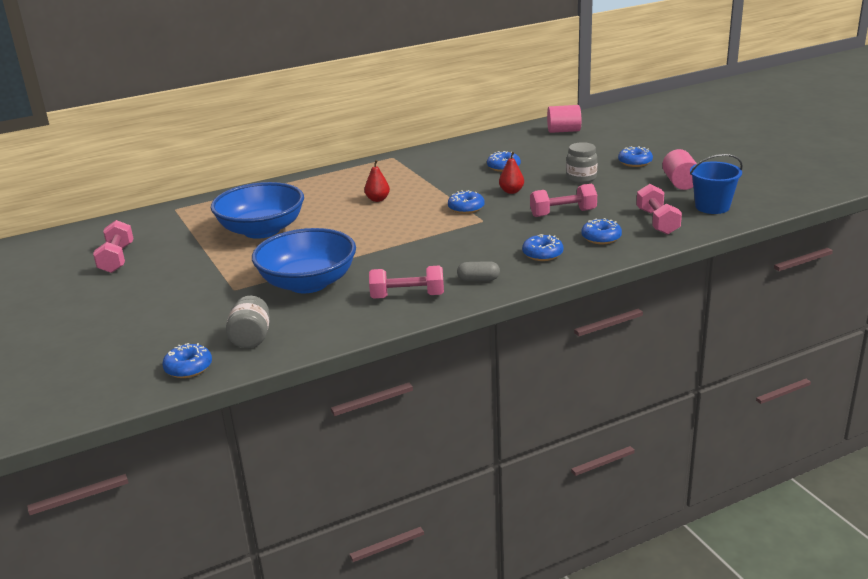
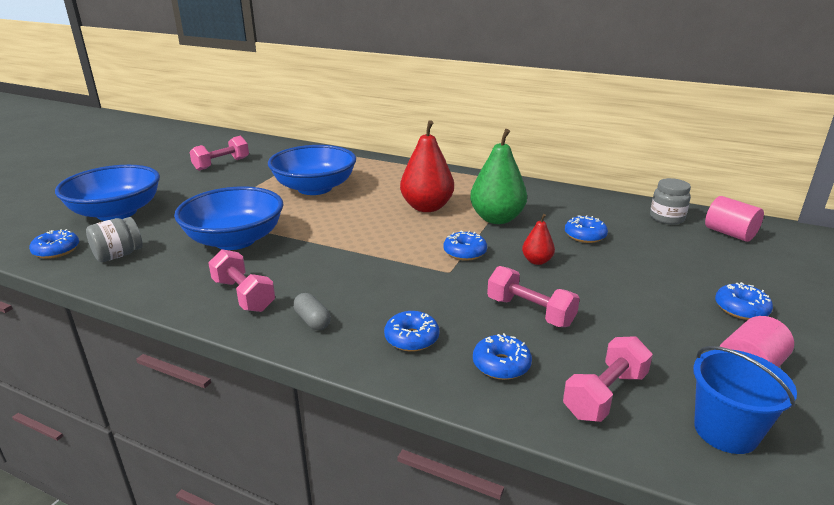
camera: 50 degrees right, 0 degrees up
(147, 329) = (117, 213): none -> blue bowl
(377, 199) = (427, 207): red pear -> red pear, size x2.00
(436, 183) = (497, 219): none -> green pear
(581, 178) = (635, 289): grey jar -> grey jar (667, 218)

